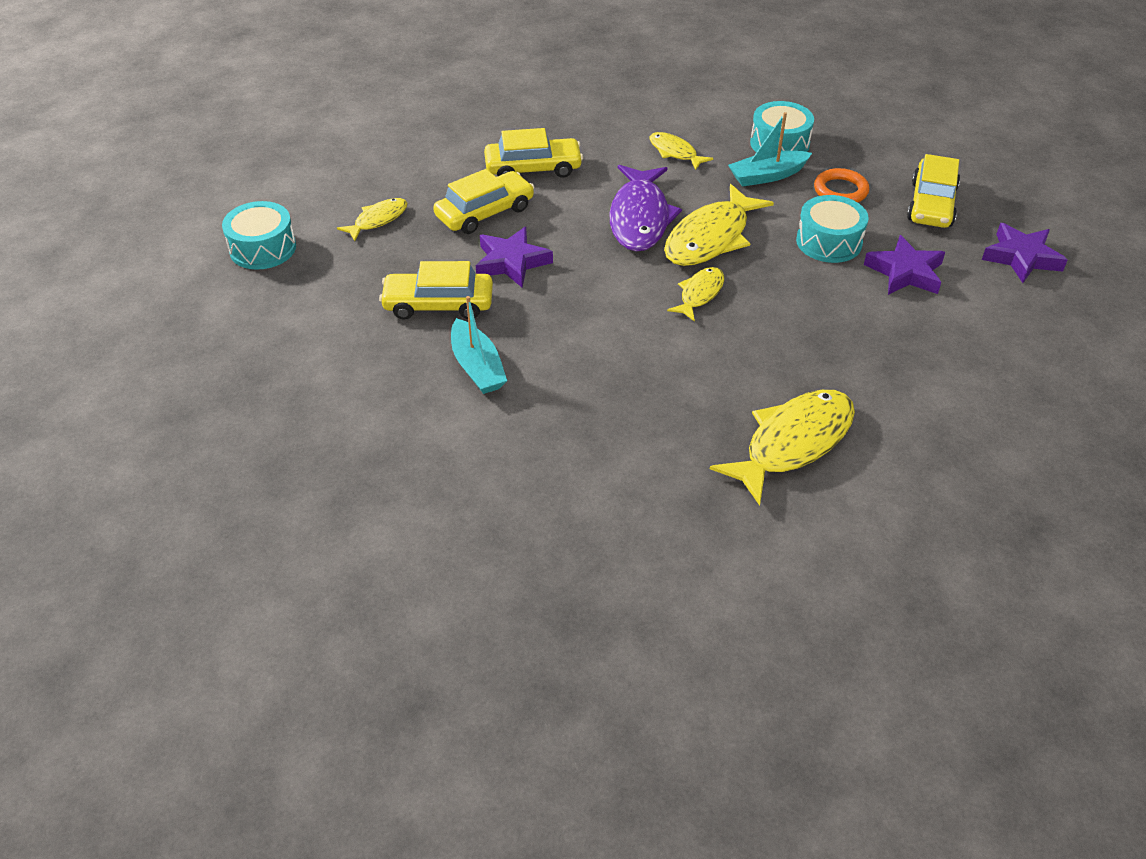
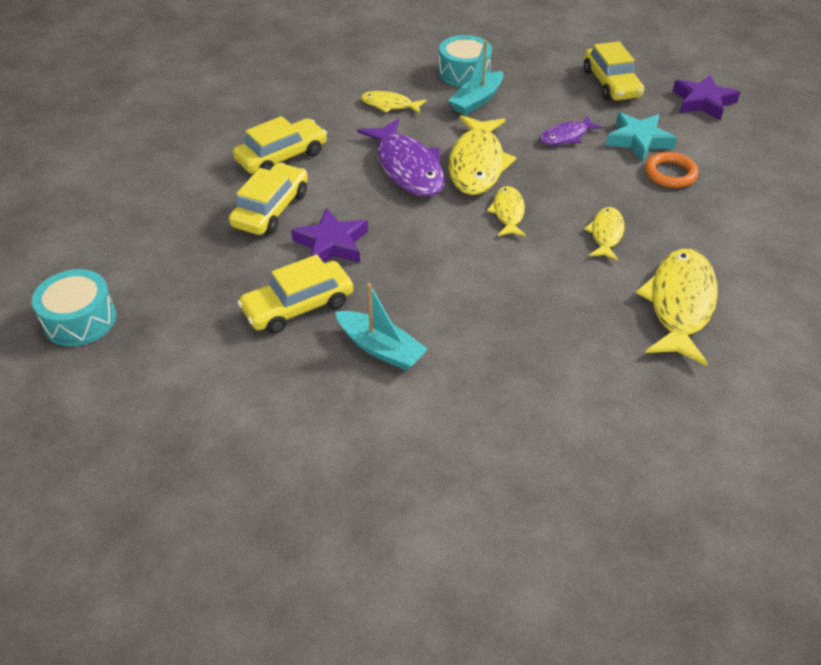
camera: 30 degrees left, 0 degrees up
(378, 220) = (176, 251): yellow fish -> yellow fish (606, 234)
(829, 242) = (566, 136): turquoise drum -> purple fish
(840, 191) = (540, 94): orange ring -> orange ring (670, 174)
(905, 272) = (638, 140): purple star -> turquoise star

